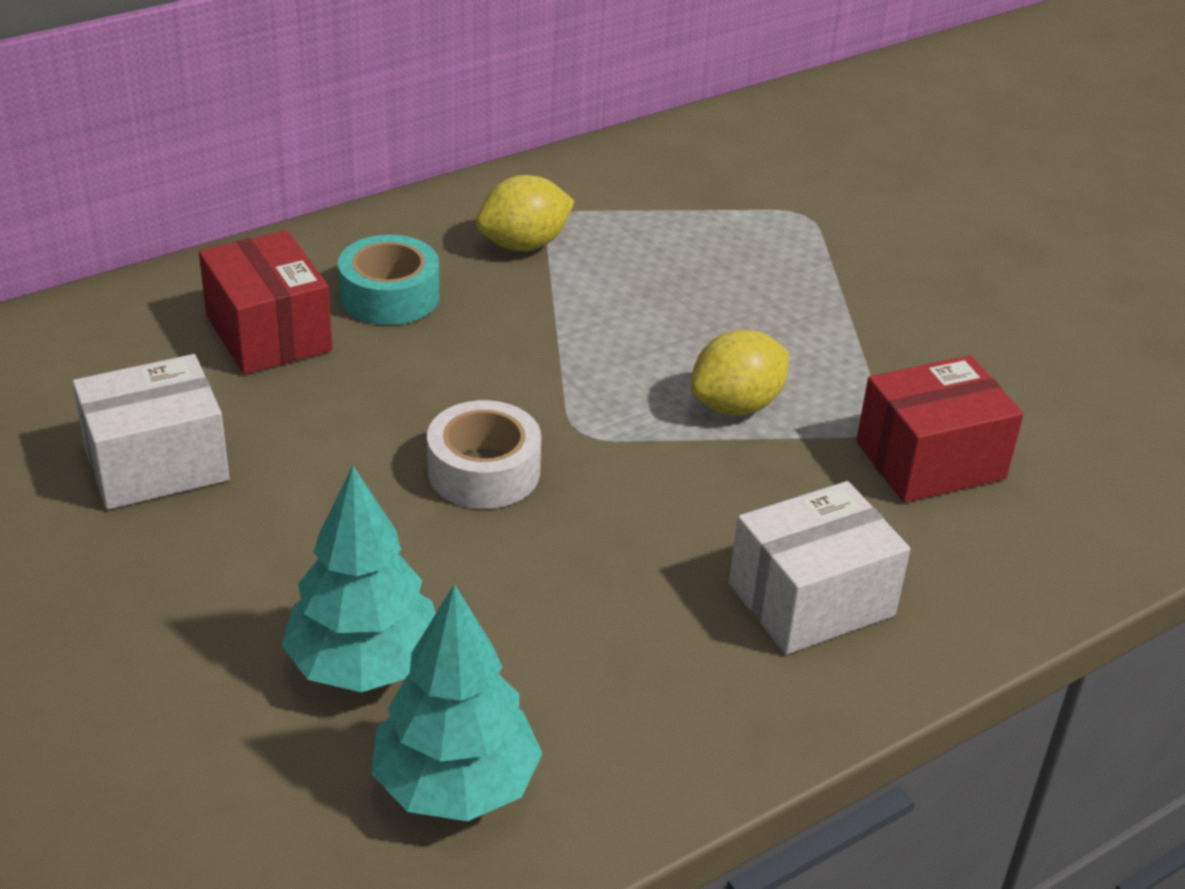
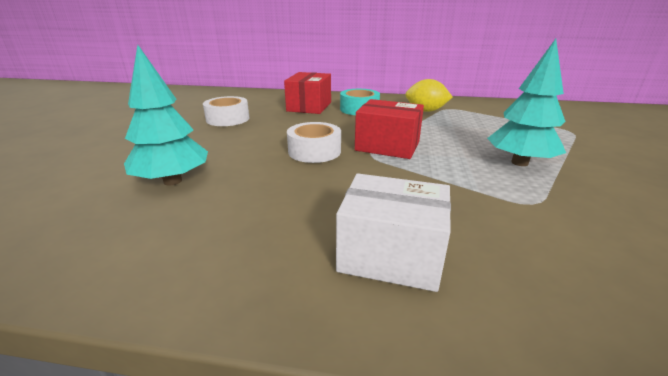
camera: 45 degrees right, 10 degrees down
(156, 464) = (228, 119): white box -> white tape
(456, 786) = (111, 233): turquoise tree -> turquoise tree (519, 163)
(736, 405) = (455, 170): yellow lemon -> none
(930, 460) = (557, 229): red box -> red box (387, 146)

